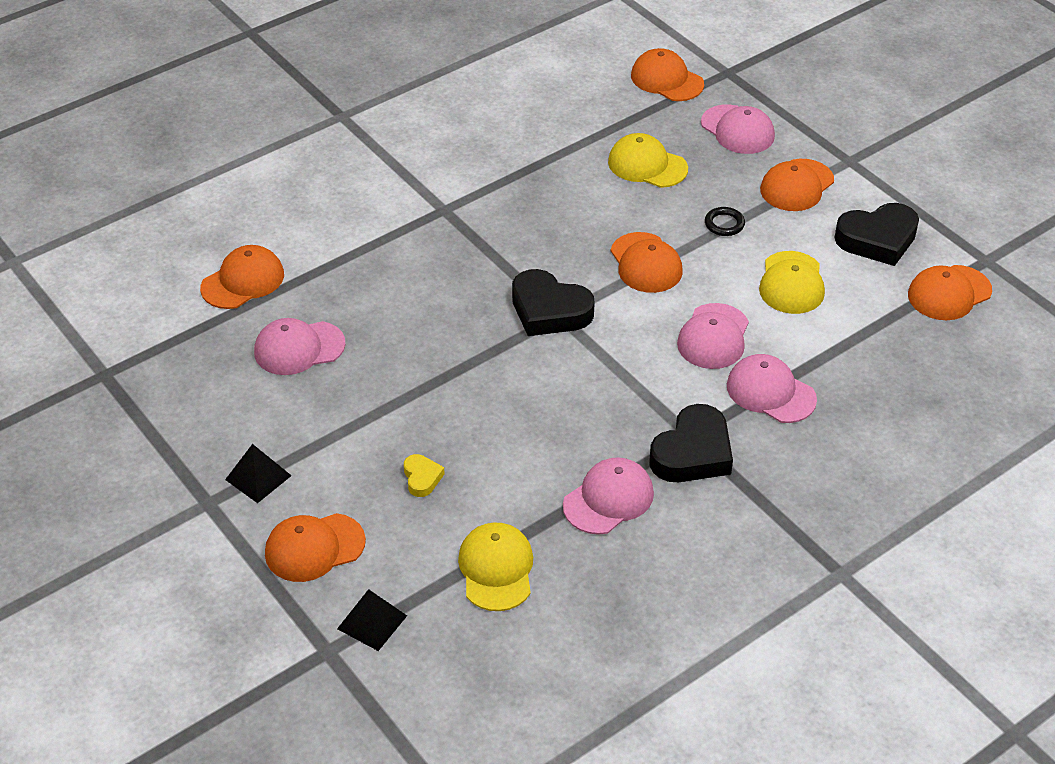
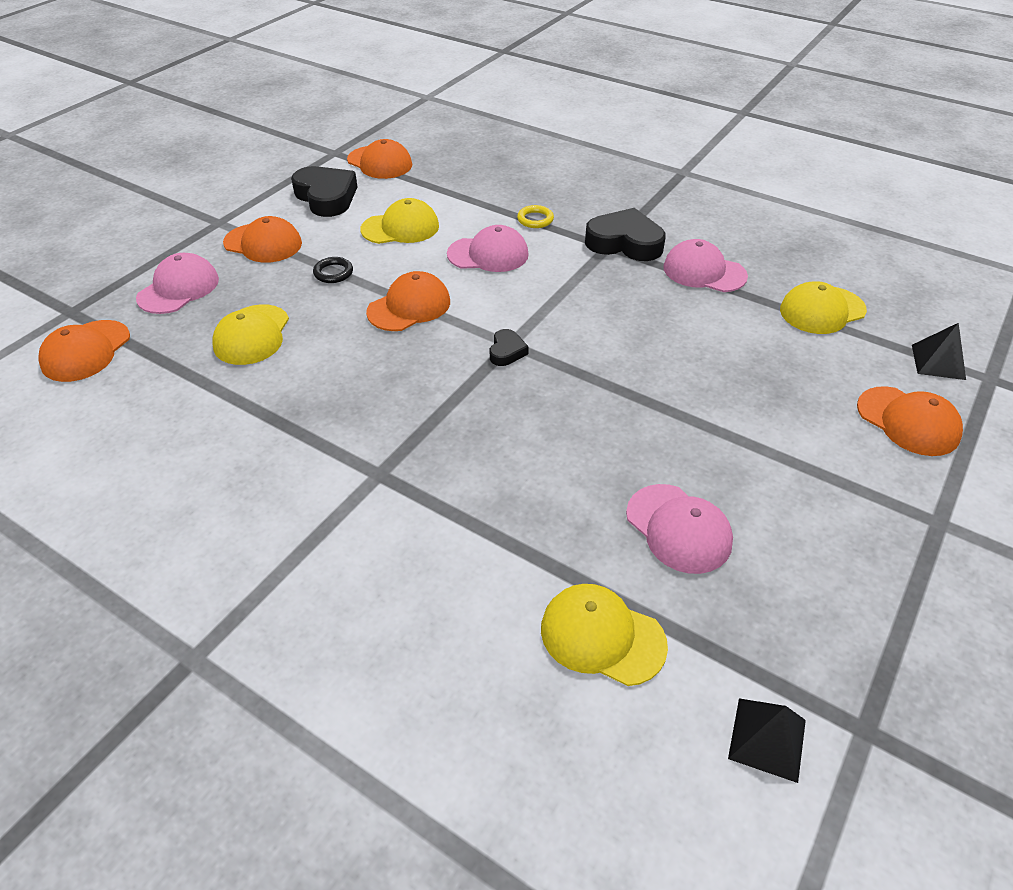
camera: 110 degrees left, 0 degrees up
(243, 281) = (602, 636): orange cap -> yellow cap
(258, 477) = (873, 493): black pyramid -> black pyramid (767, 739)
(422, 478) = (772, 377): yellow heart -> none
(549, 310) = (506, 351): black heart -> black heart, size x0.50
(770, 392) = (535, 219): pink cap -> yellow ring

